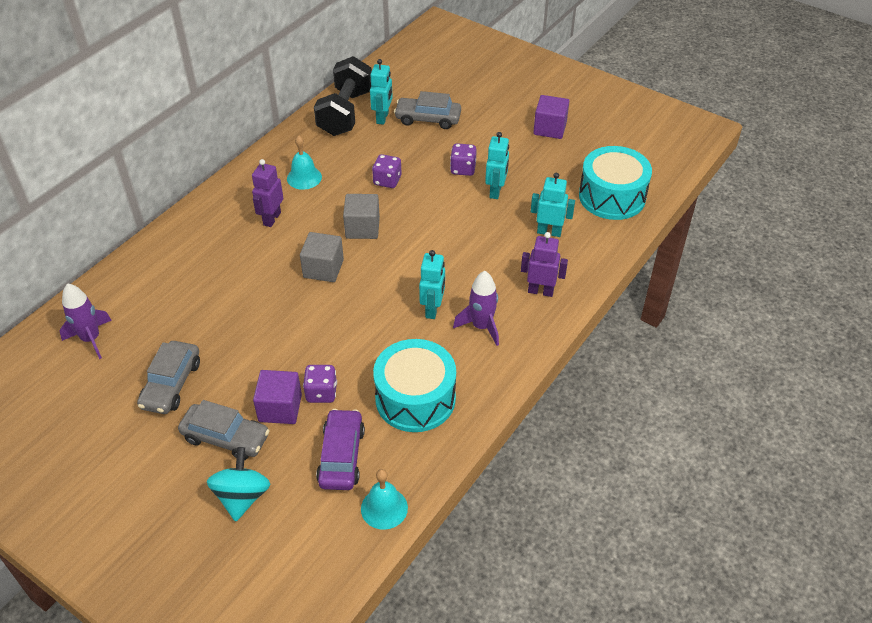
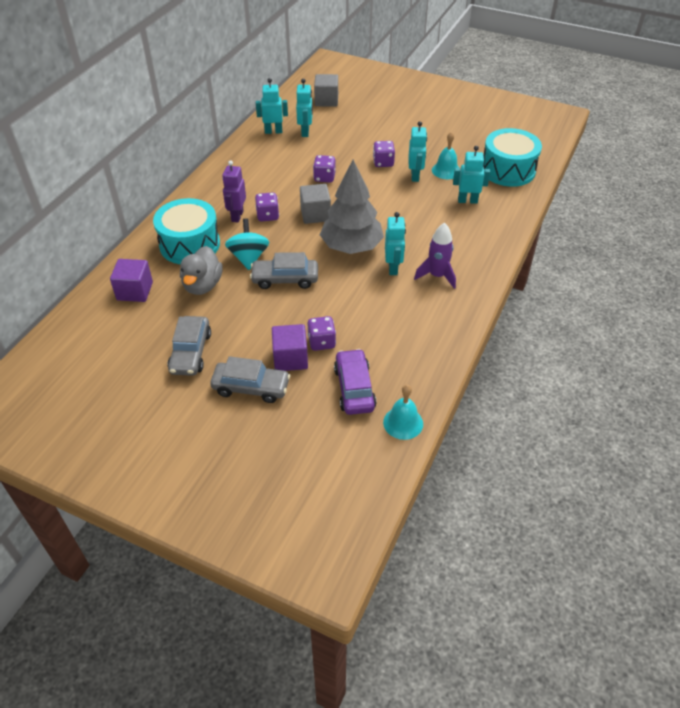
camera: 10 degrees left, 0 degrees up
(91, 339) = (108, 326): purple rocket -> none
(208, 302) = (202, 285): none -> grey duck
(242, 497) = (280, 431): turquoise spinning top -> turquoise spinning top (249, 257)
(304, 177) = (254, 182): turquoise bell -> turquoise bell (446, 170)
(307, 223) = (268, 216): none -> purple dice
(323, 269) = (293, 248): grey cube -> grey cube (326, 101)
(345, 113) = (273, 131): black dumbbell -> turquoise robot
(392, 275) = (351, 247): none -> grey tree
(415, 398) = (401, 336): turquoise drum -> turquoise drum (190, 244)
(428, 119) = (342, 129): grey car -> grey car (285, 279)
(540, 291) = (475, 244): purple robot -> none
(550, 128) = (442, 126): purple cube -> purple cube (135, 291)

